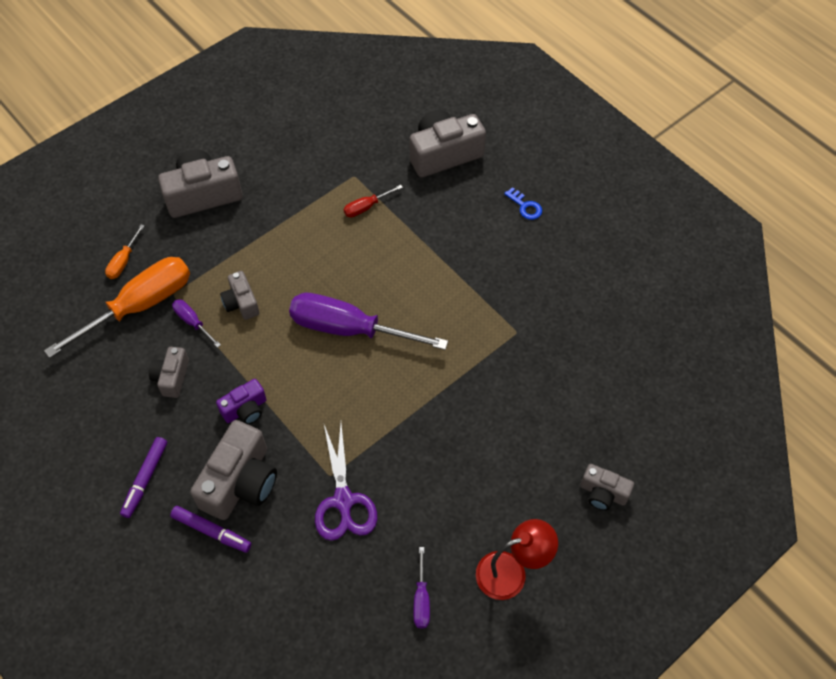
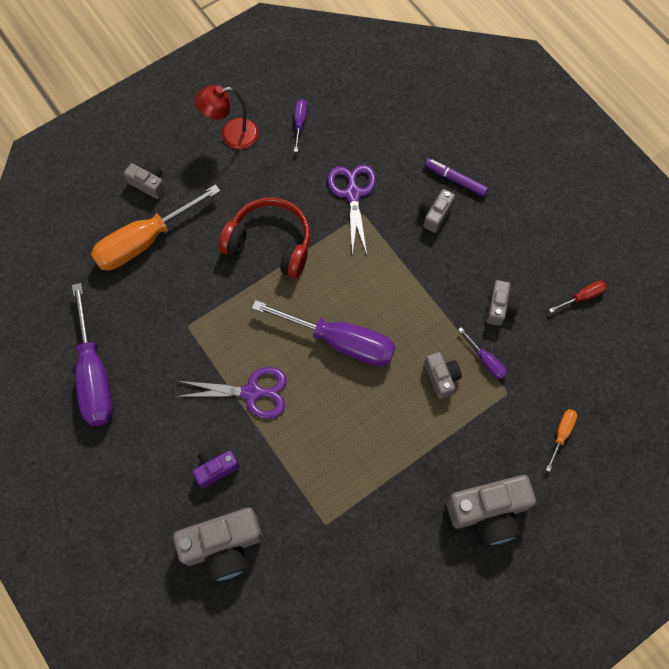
camera: 175 degrees left, 10 degrees up
(139, 306) = (538, 381): orange screwdriver -> orange screwdriver (145, 240)
(145, 479) = (512, 222): purple marker -> none
(240, 482) = (434, 214): grey camera -> grey camera, size x0.55
(245, 409) = (433, 273): purple camera -> purple camera (216, 468)
(366, 207) = (314, 480): red screwdriver -> red screwdriver (582, 297)
(437, 275) = (252, 392): none -> purple scissors
(439, 429) = (270, 244): none -> red headphones
(525, 206) = (149, 466): blue key -> none
(602, 279) = (94, 374): none -> purple screwdriver

